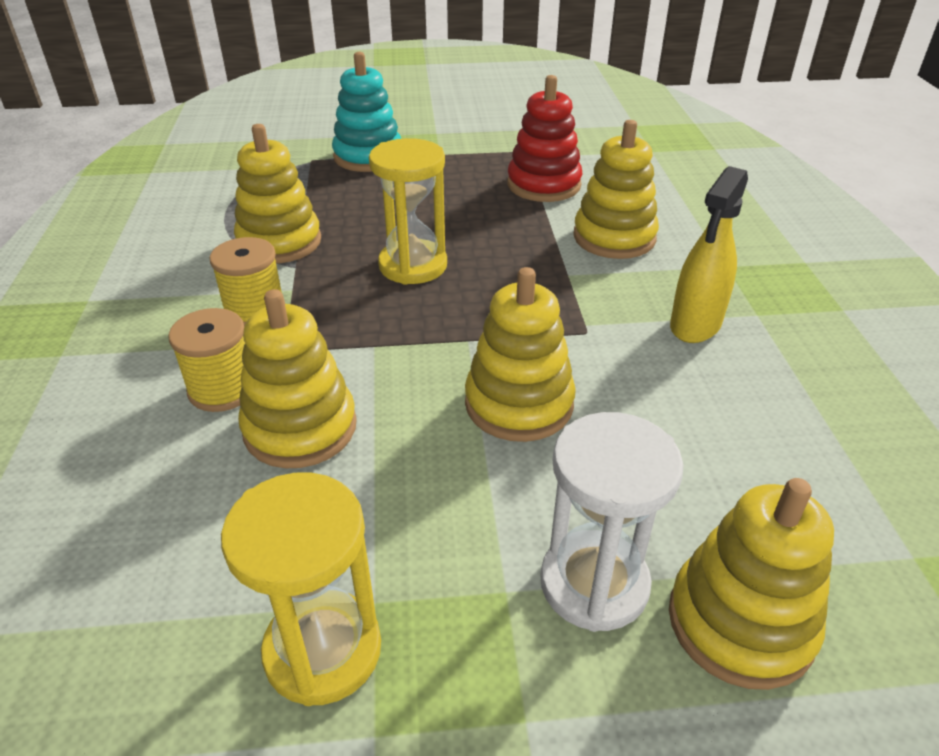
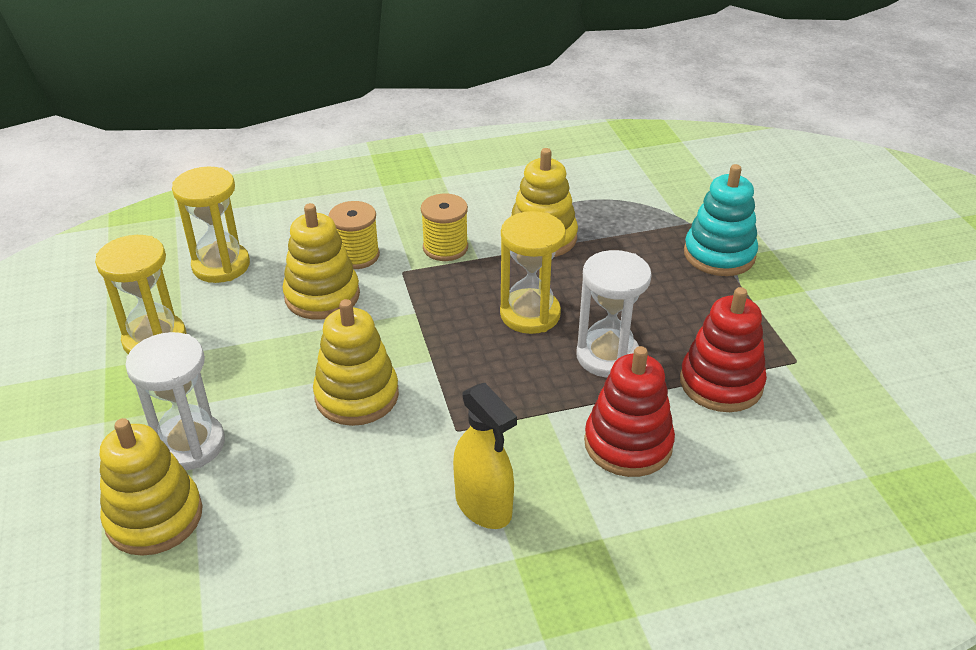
camera: 80 degrees right, 0 degrees up
(150, 553) = (221, 266): none -> yellow hourglass
(494, 231) = (607, 356): none -> white hourglass
(614, 237) = (628, 444): yellow stacking toy -> red stacking toy
(695, 325) = (483, 506): yellow spray bottle -> yellow spray bottle turned 150 degrees counterclockwise

